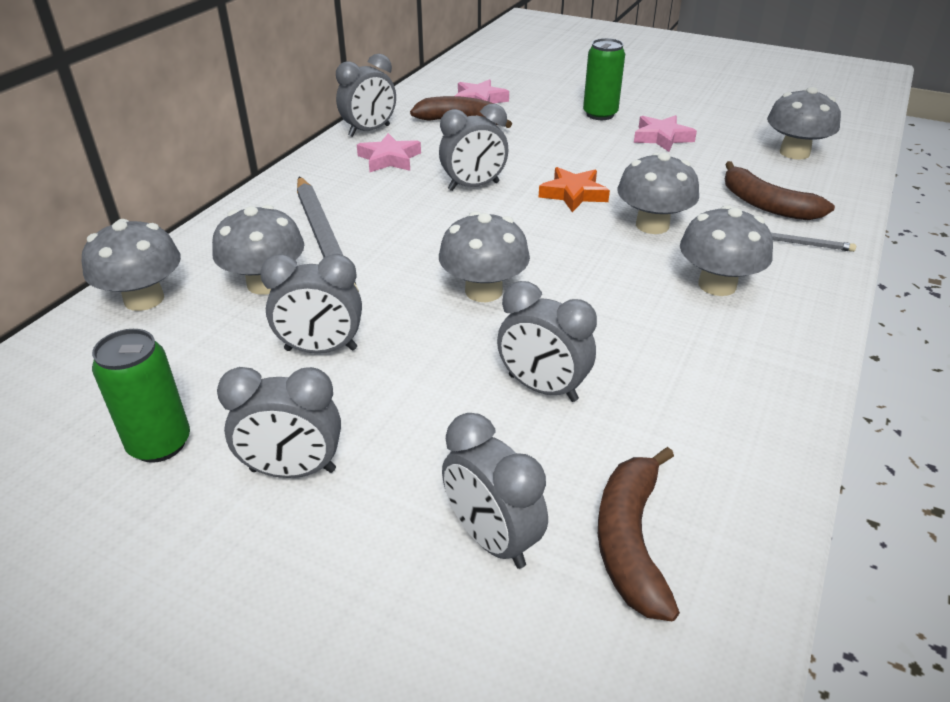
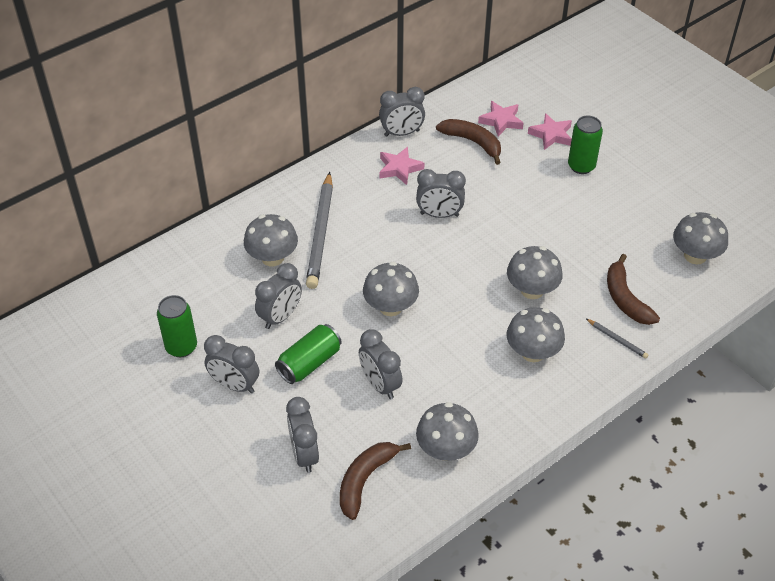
camera: 25 degrees right, 10 degrees up
(144, 299) = (204, 247): grey mushroom -> grey mushroom (446, 449)
(321, 349) = (280, 317): grey clock -> grey clock turned 75 degrees counterclockwise
(408, 395) = (309, 363): none -> green can
(573, 194) = (500, 244): orange star -> none
(662, 138) = (608, 207): pink star -> pink star (551, 135)

